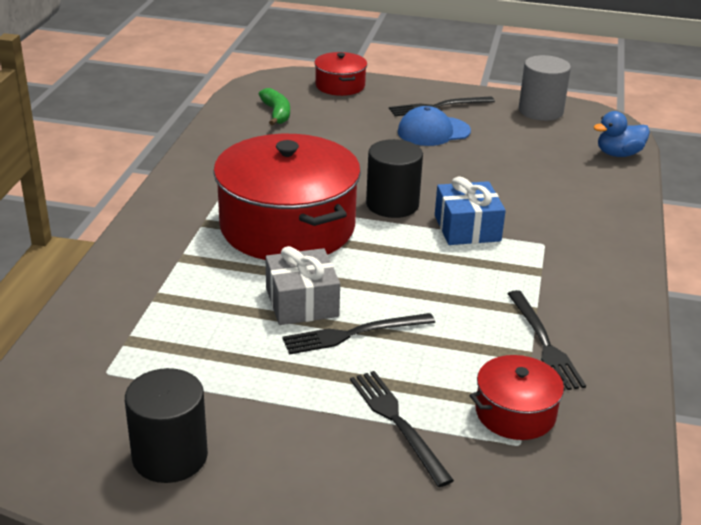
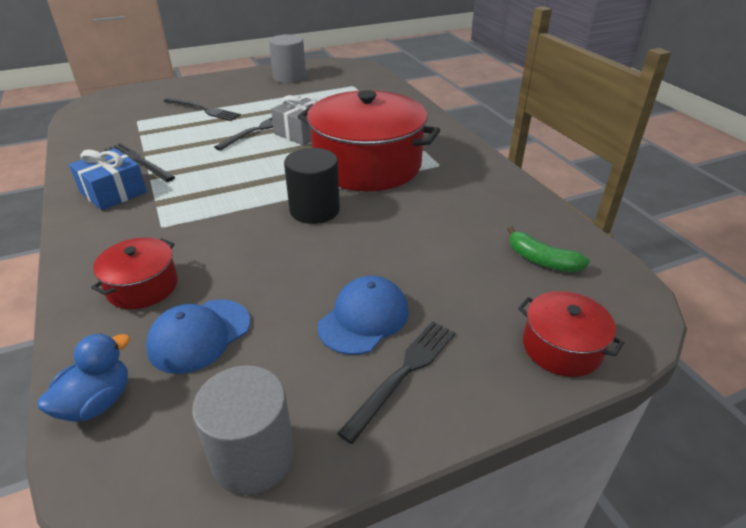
camera: 145 degrees right, 5 degrees up
(170, 456) = (289, 77): black cylinder -> grey cylinder
(467, 228) = (236, 214): blue gift -> blue gift (113, 192)
(515, 413) = (144, 129): red pot -> red pot (142, 286)
(545, 160) = (199, 335): none -> blue cap

